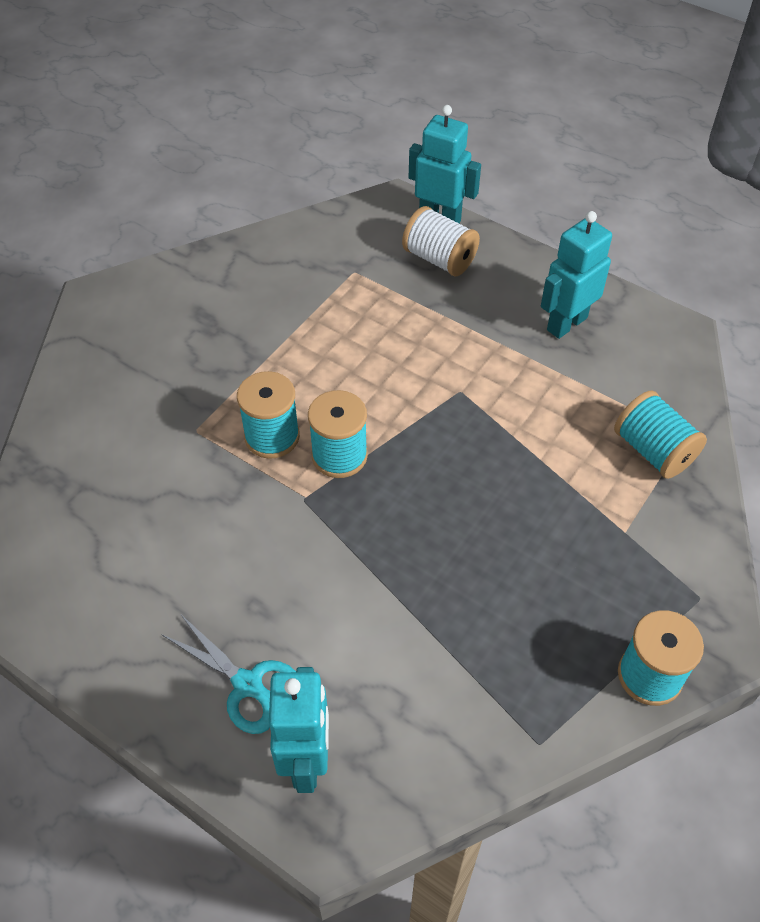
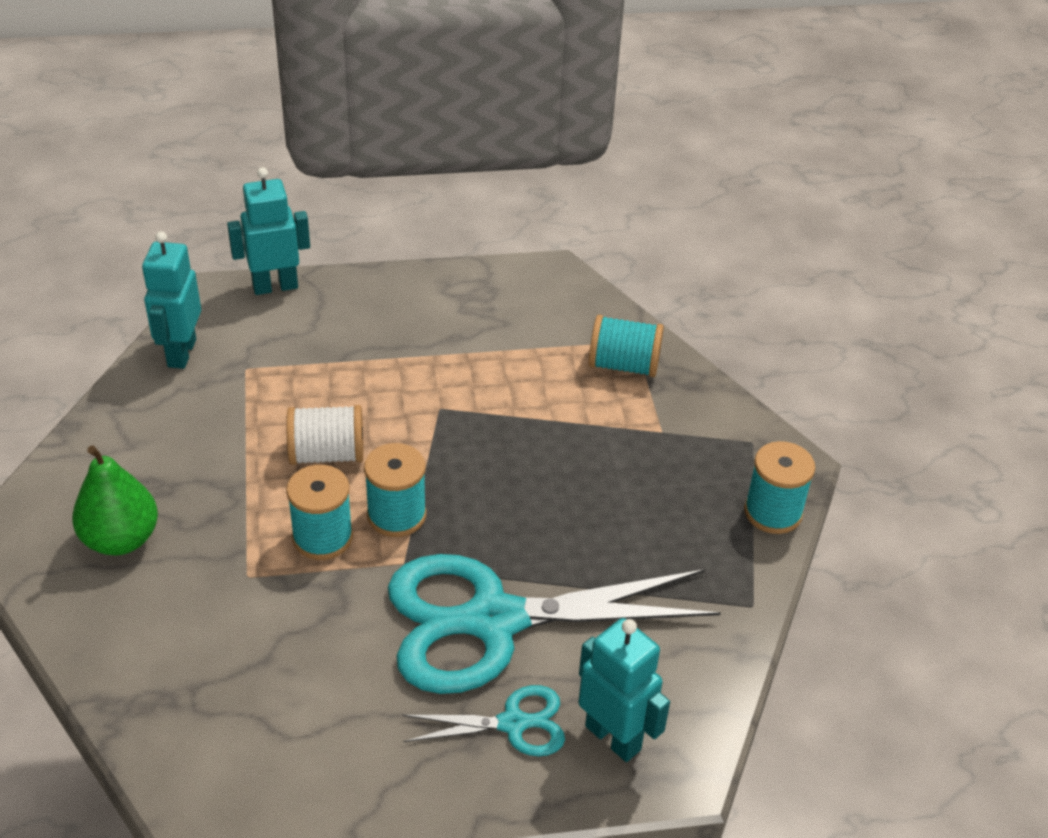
camera: 45 degrees left, 10 degrees down
(149, 348) = (121, 539): none -> green pear
(320, 592) = (494, 621): none -> turquoise scissors
(439, 259) = (310, 318): white spool -> white spool (327, 454)
(566, 323) = (467, 311): turquoise robot -> turquoise robot (181, 353)

